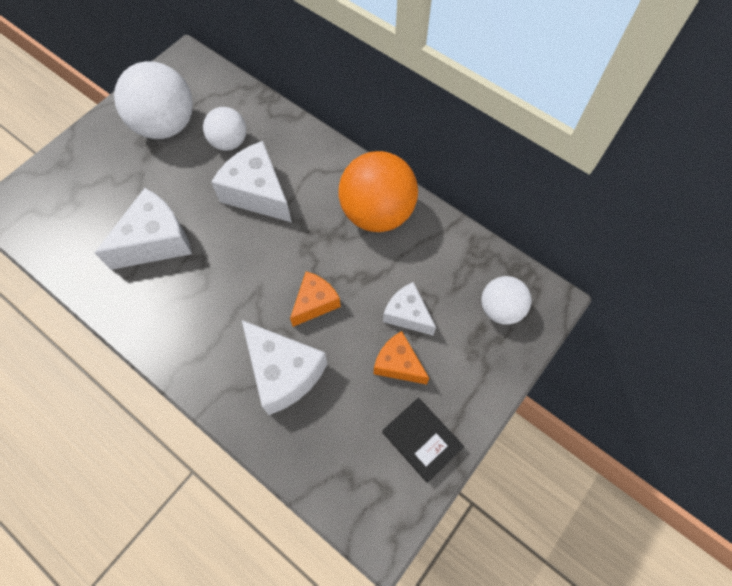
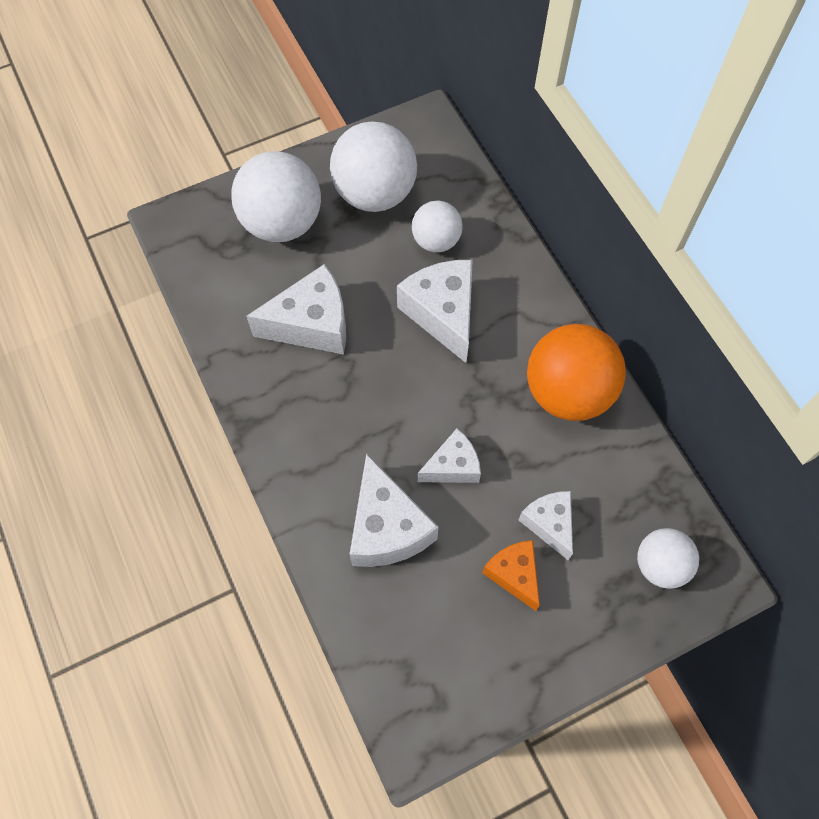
camera: 25 degrees right, 0 degrees up
(99, 174) = (282, 223): none -> white ball
(315, 303) = (453, 466): orange cheese -> white cheese
(422, 440) = (503, 668): black book -> none

